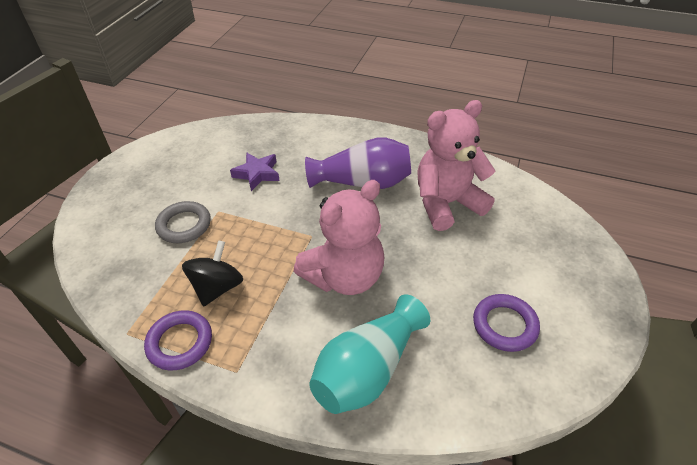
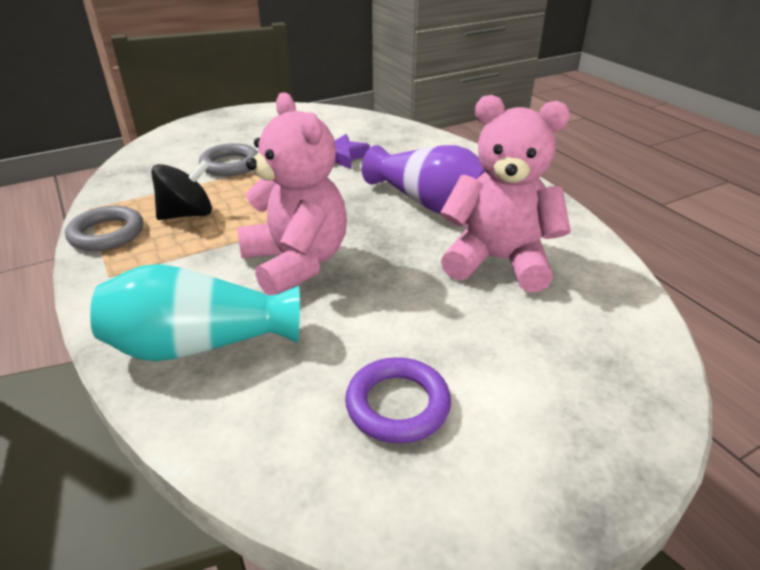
camera: 40 degrees right, 10 degrees down
(180, 342) = (107, 234): purple ring -> grey ring
(344, 276) = (296, 263): pink teddy bear -> pink teddy bear turned 120 degrees counterclockwise

